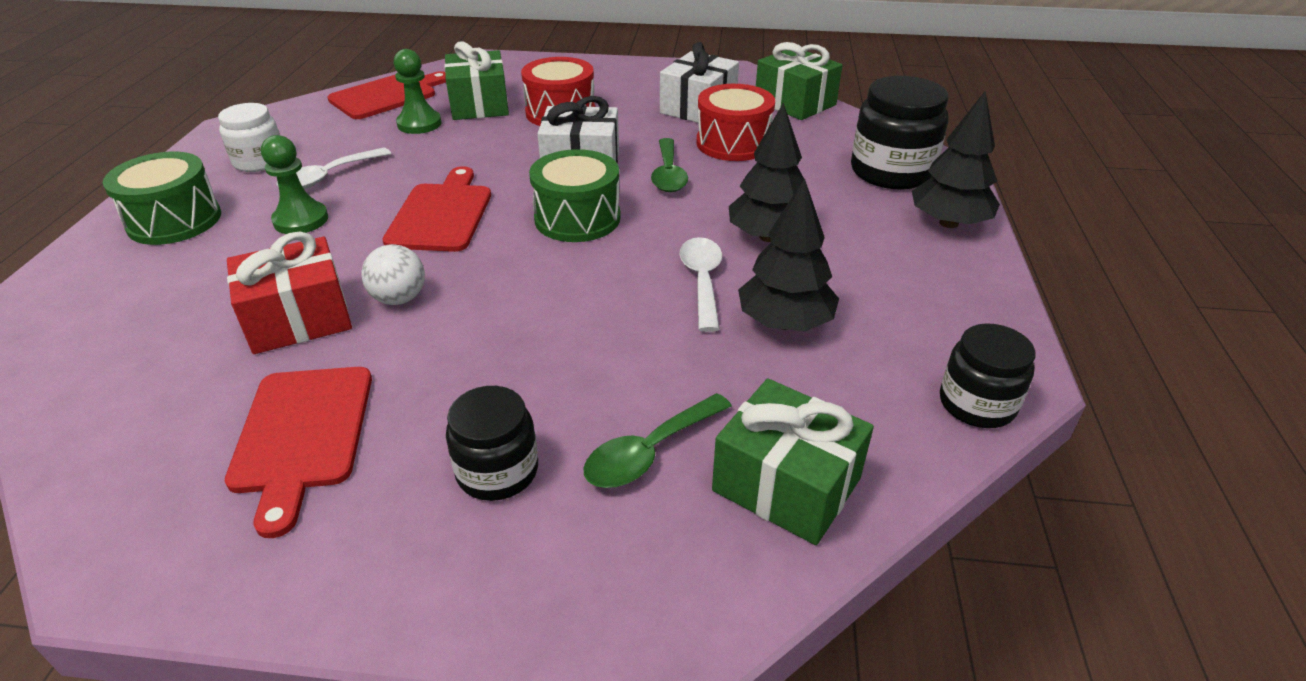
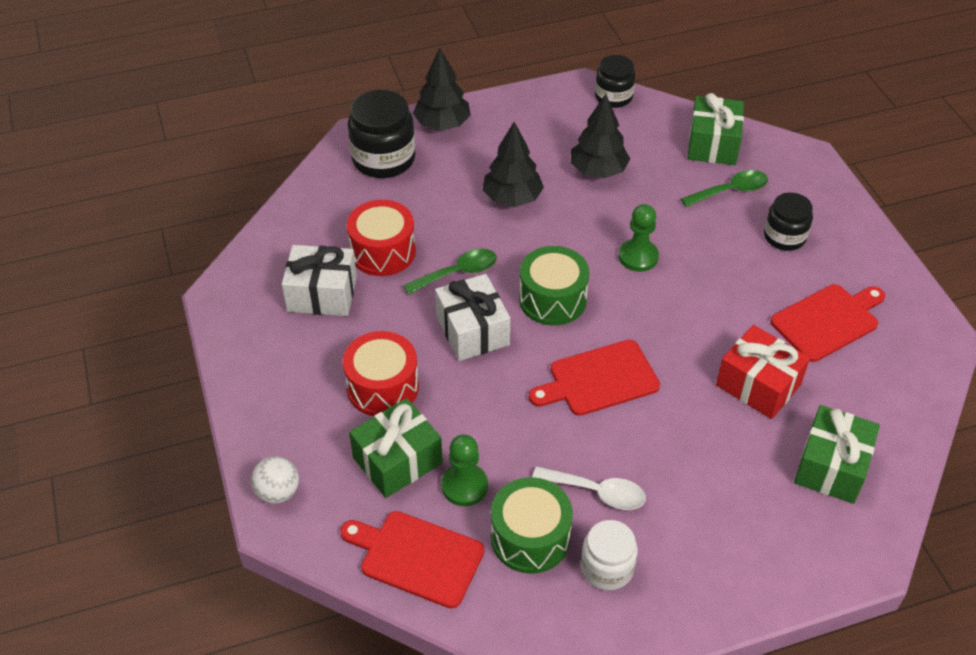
camera: 115 degrees left, 10 degrees up
(174, 221) = (726, 553): green drum -> green drum (530, 538)
(301, 220) = (665, 464): green pawn -> green pawn (638, 257)
(399, 298) = (703, 346): white ball -> white ball (278, 492)
(649, 452) = (730, 191): green spoon -> green spoon turned 45 degrees counterclockwise
(702, 281) = (582, 214): white spoon -> none
(795, 103) = (280, 235): green gift -> green gift (831, 467)

